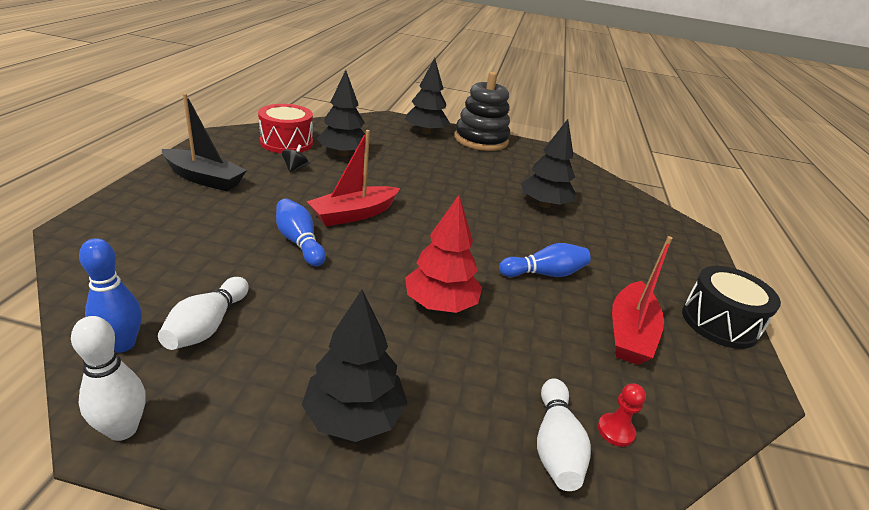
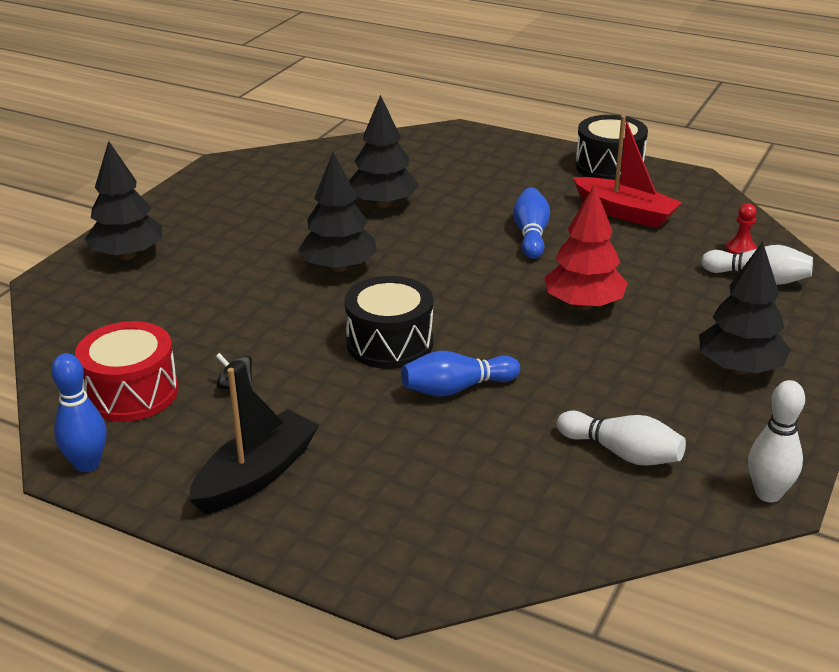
camera: 70 degrees left, 0 degrees up
(122, 344) = (654, 509): blue bowling pin -> blue bowling pin (87, 464)
(343, 154) = (193, 339): black tree -> black tree (339, 267)
(354, 214) = (390, 343): red boat -> black drum
(481, 140) = (173, 212): black stacking toy -> none

